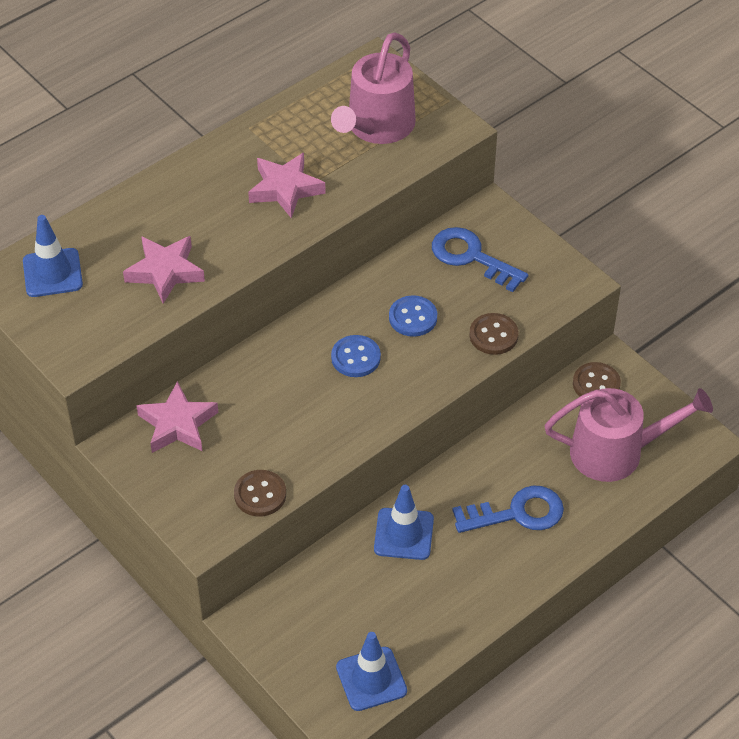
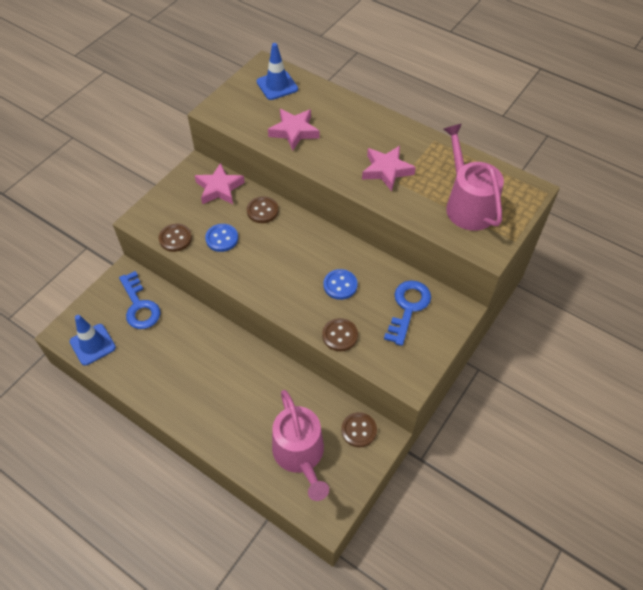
camera: 75 degrees right, 5 degrees up
(245, 378) = (262, 211): none -> brown button
(355, 357) = (295, 261): blue button -> blue button (222, 238)
(377, 126) = (467, 205): pink watering can -> pink watering can turned 60 degrees clockwise
(403, 534) = (202, 338): blue traffic cone -> none
(517, 513) = (232, 400): blue key -> blue key (139, 306)

